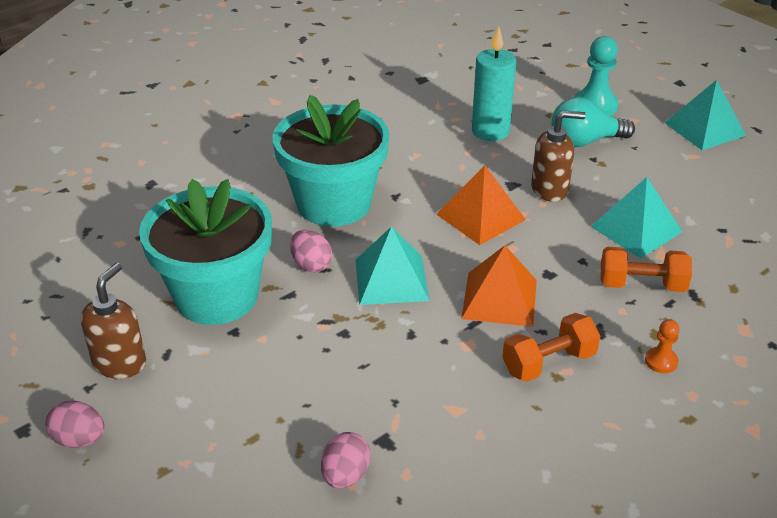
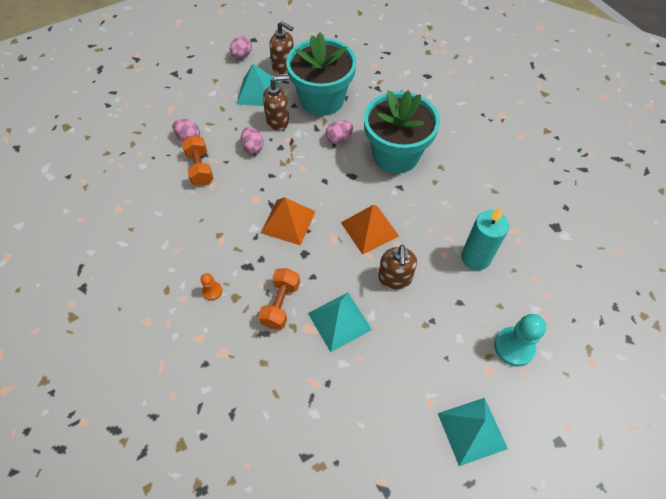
camera: 100 degrees right, 20 degrees up
(278, 346) = (278, 121): none -> brown soap dispenser
(352, 369) = (253, 147): none -> pink egg
(391, 280) = (317, 173): turquoise pyramid -> turquoise pyramid (257, 92)
(548, 363) = (230, 233): orange dumbbell -> orange dumbbell (200, 168)
(584, 141) = (457, 321): turquoise light bulb -> none

